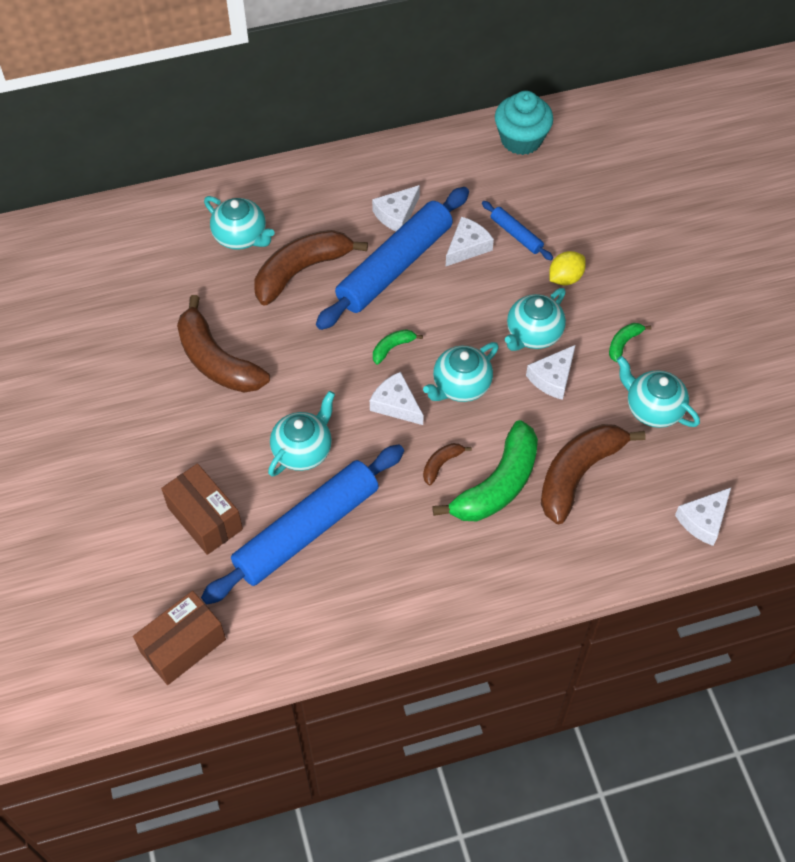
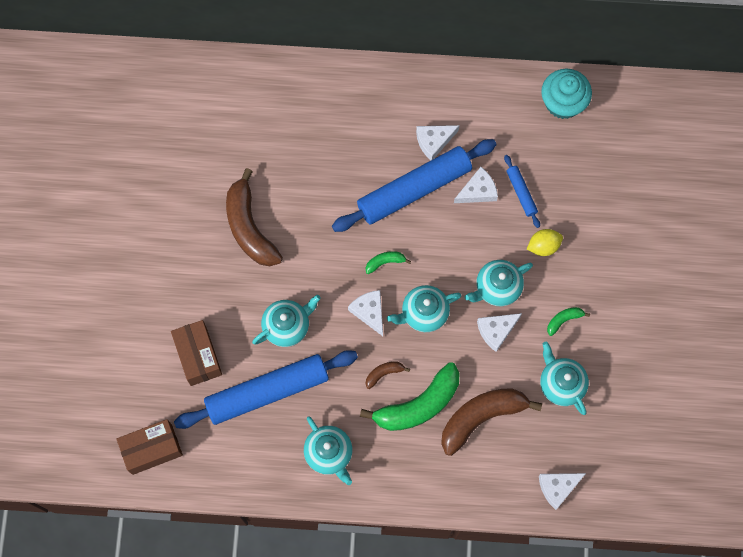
camera: 20 degrees right, 15 degrees up
(241, 237) = (305, 121): turquoise teapot -> turquoise teapot (329, 454)
(301, 271) = (340, 169): brown banana -> none

